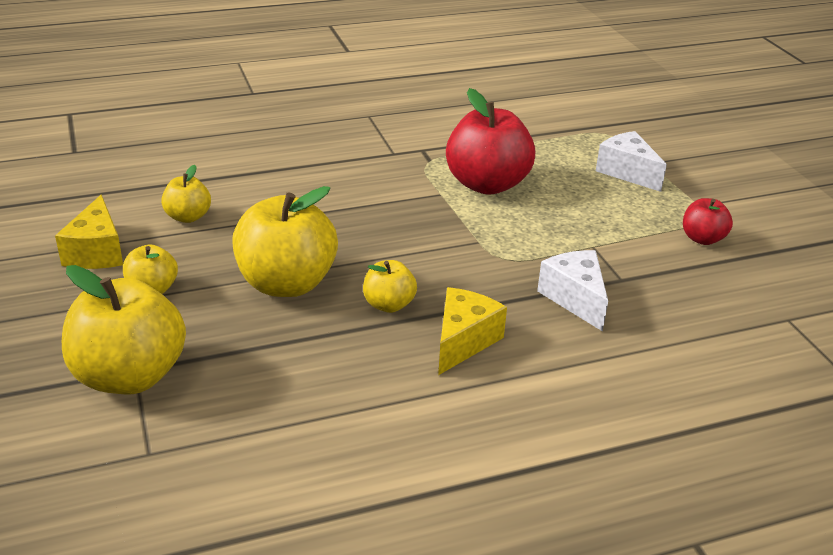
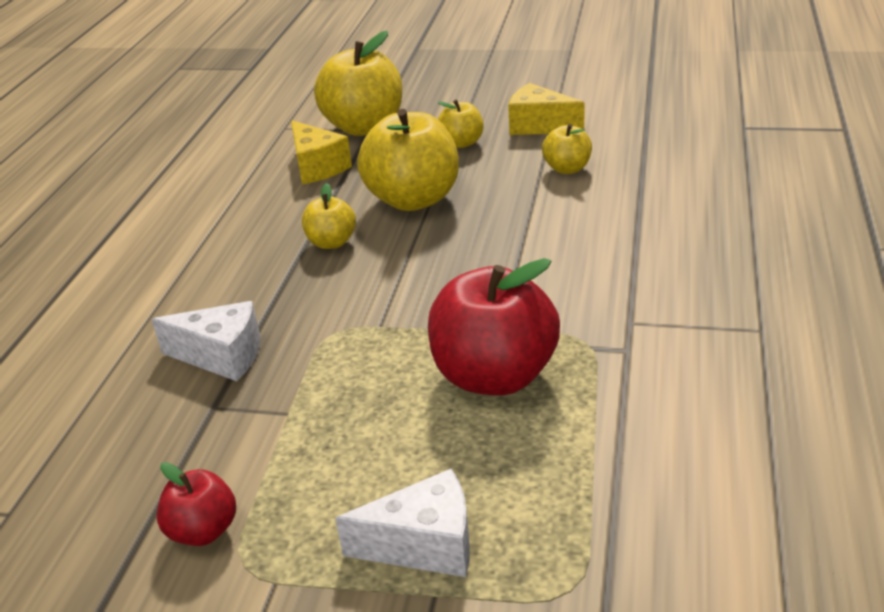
camera: 125 degrees right, 0 degrees up
(463, 341) = (243, 267): yellow cheese -> yellow cheese (317, 167)

